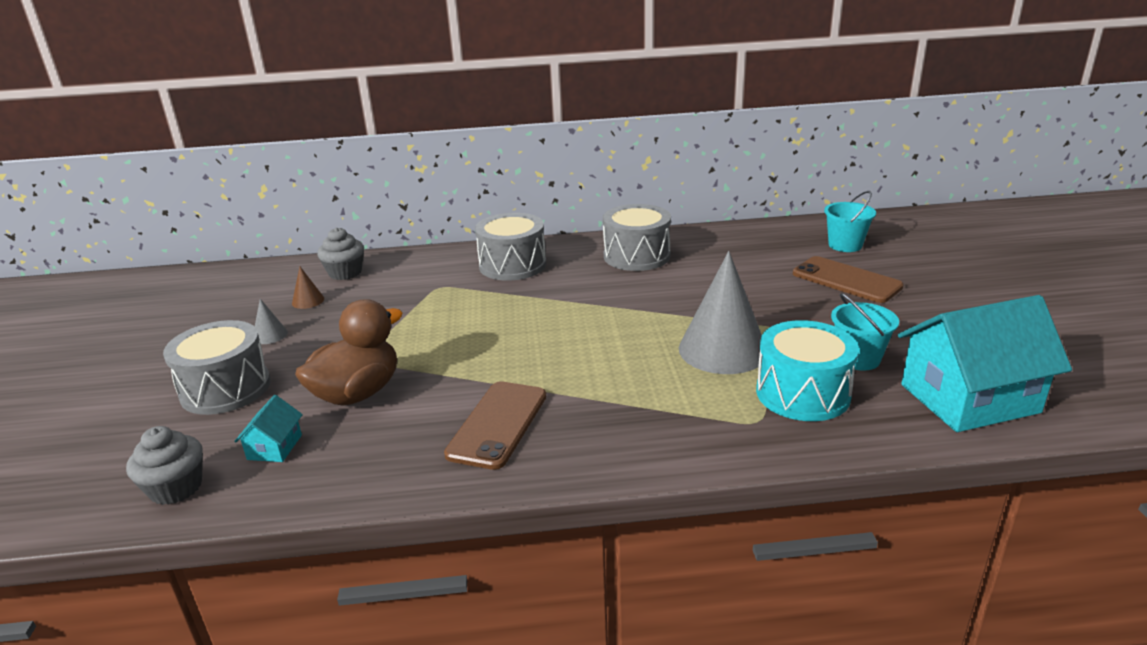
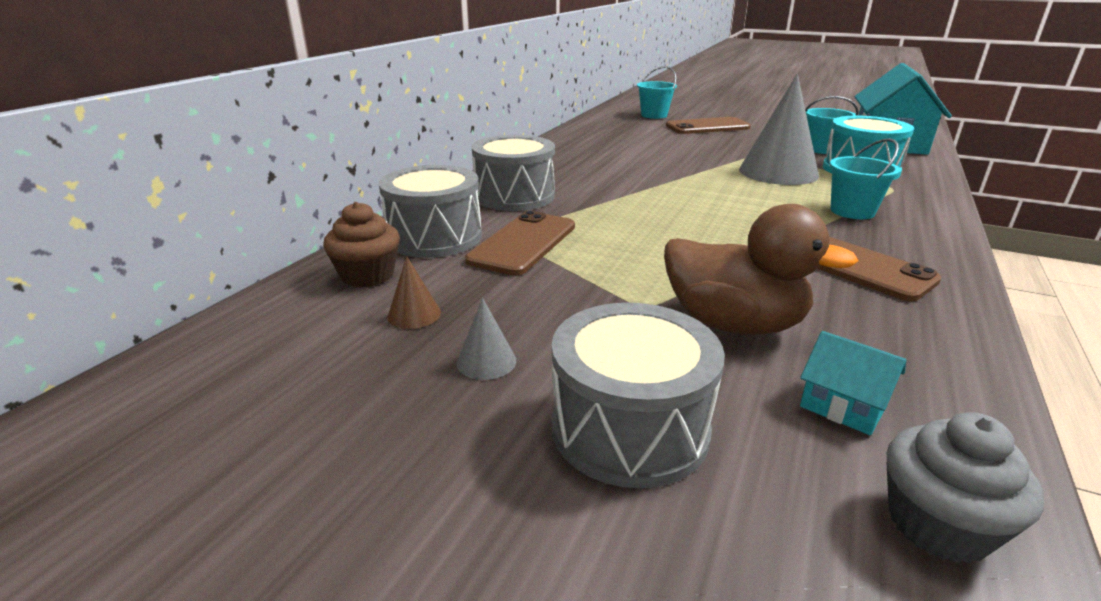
camera: 60 degrees left, 0 degrees up
(345, 273) = (368, 275): grey cupcake -> brown cupcake
(357, 393) = (734, 324): brown duck -> brown duck turned 135 degrees clockwise
(427, 295) = (523, 243): none -> brown phone
(636, 256) = (577, 157): grey drum -> grey drum (434, 237)
(641, 407) = (852, 211): none -> turquoise bucket

